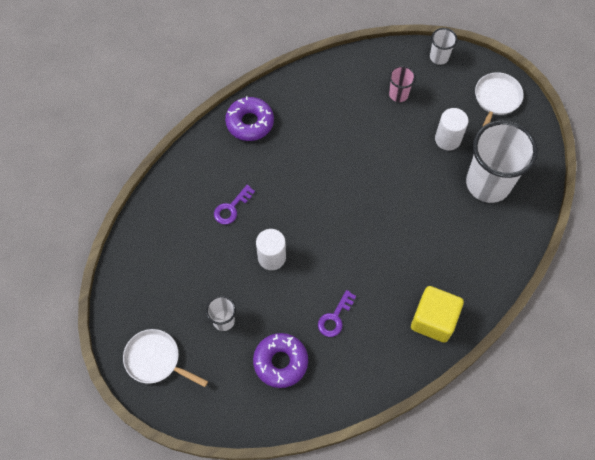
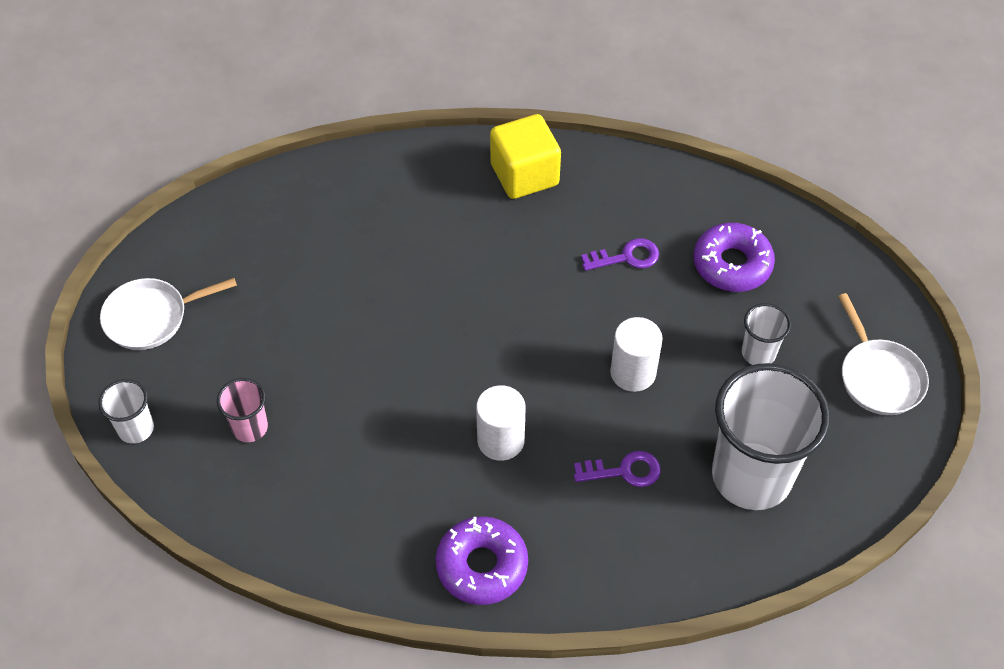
camera: 135 degrees left, 10 degrees down
(447, 139) = (269, 324): white cylinder -> white cylinder (500, 440)
(488, 183) = (294, 242): white cup -> white cup (751, 476)

